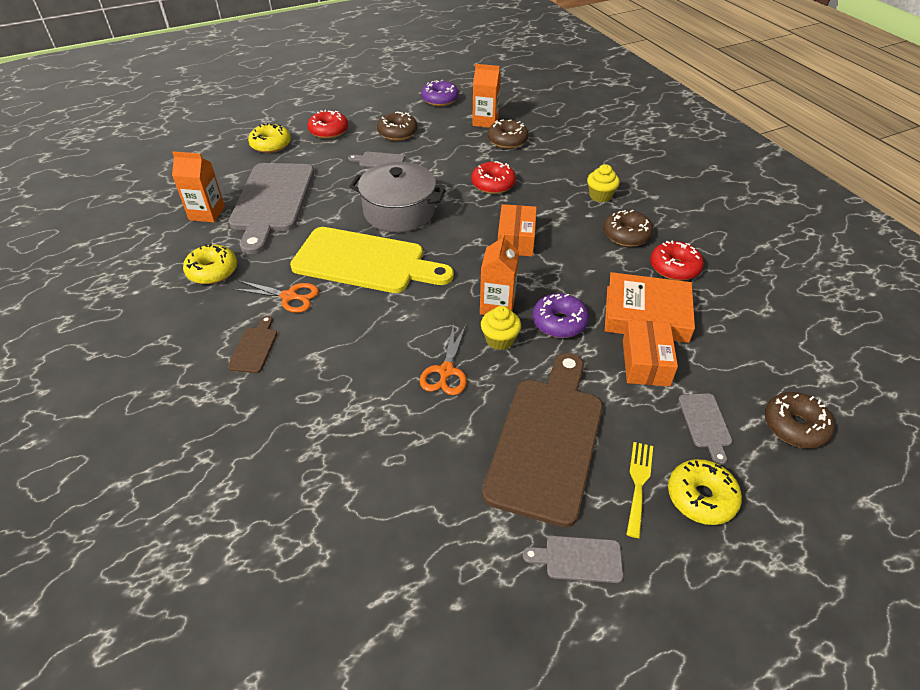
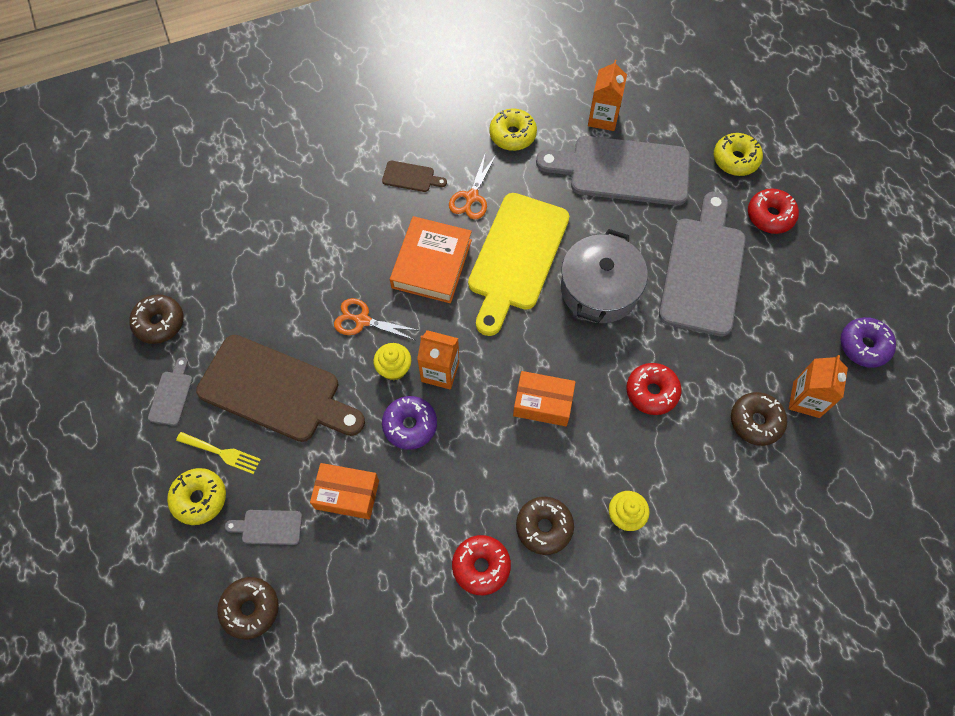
camera: 95 degrees right, 20 degrees up
(379, 161) = (703, 270): grey cutting board -> grey cutting board, size x2.39
(397, 133) = (769, 291): brown donut -> brown donut (159, 323)
(646, 314) = (412, 514): orange book -> orange book (432, 264)

